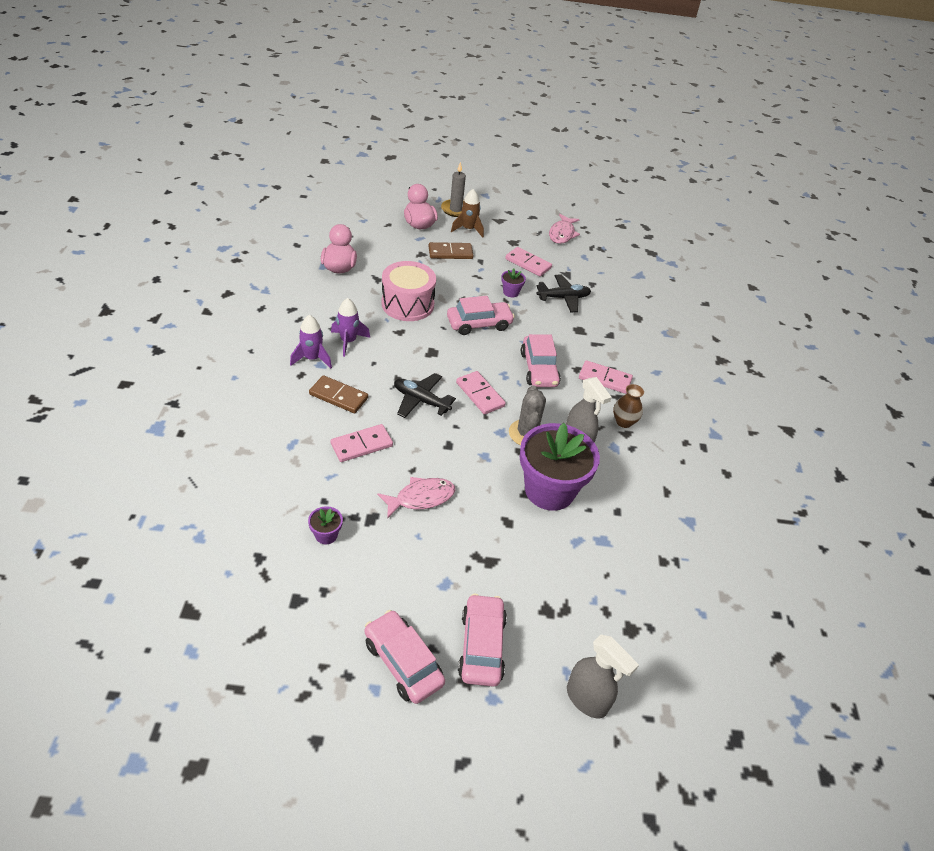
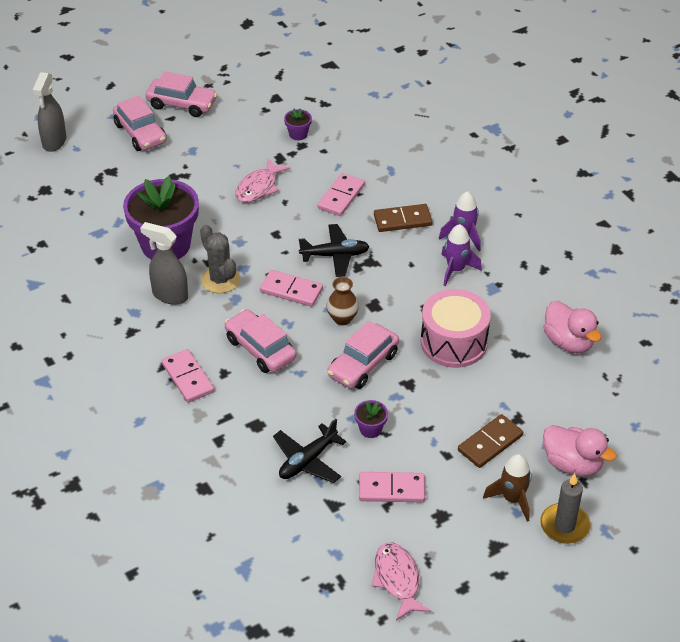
camera: 150 degrees right, 0 degrees up
(587, 699) = (54, 142): grey spray bottle -> grey spray bottle turned 90 degrees counterclockwise
(604, 379) = (188, 378): pink domino -> pink domino turned 75 degrees clockwise
(624, 422) = (140, 341): brown vase -> brown vase (342, 318)

